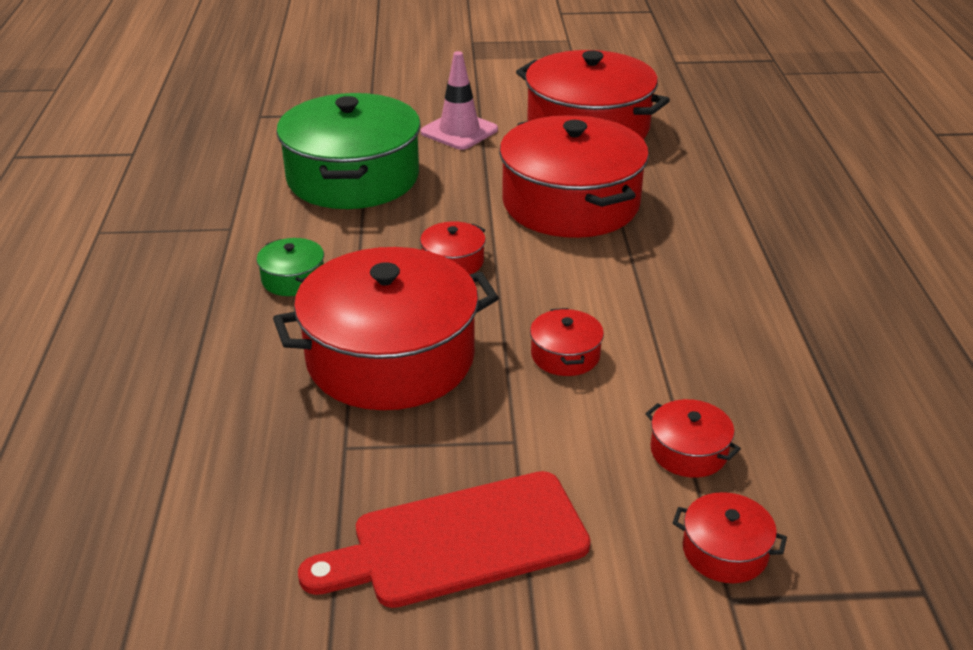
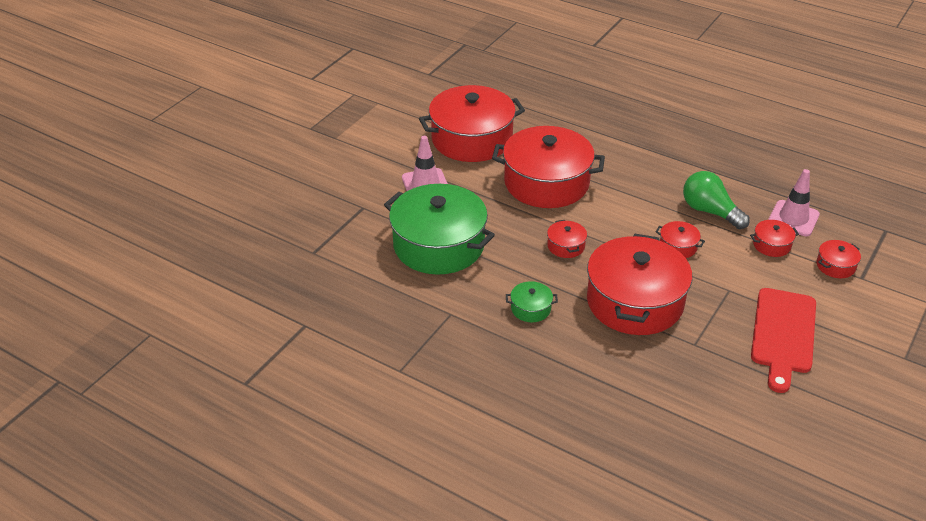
camera: 55 degrees left, 5 degrees up
(692, 358) = (710, 211): none -> green light bulb
(795, 454) = (793, 218): none -> pink traffic cone

